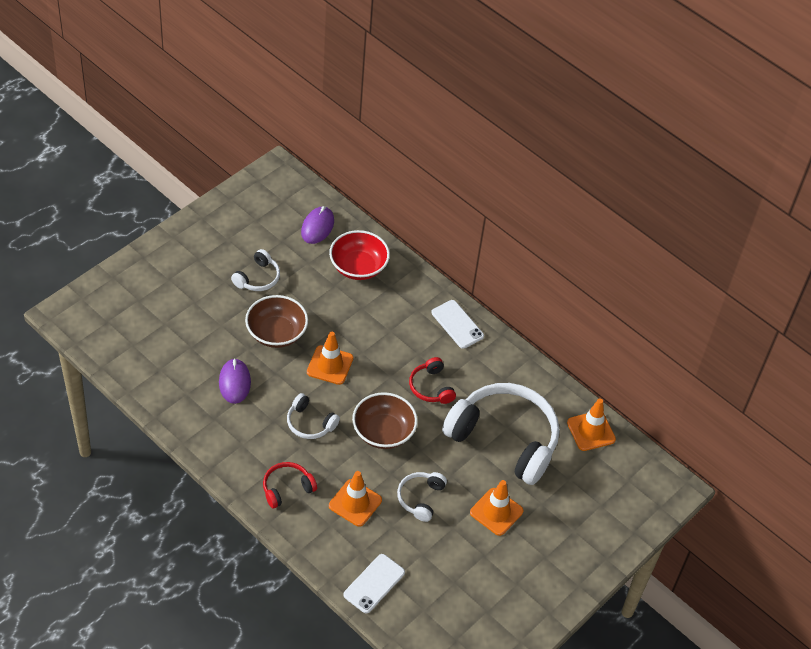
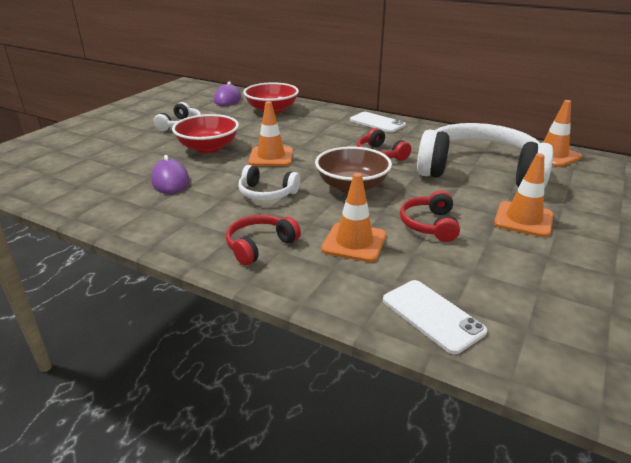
camera: 10 degrees left, 20 degrees down
(276, 333) = (208, 148): brown bowl -> red bowl
(374, 583) = (432, 315): white phone -> white phone turned 60 degrees counterclockwise
(420, 498) = (429, 225): white headphones -> red headphones

